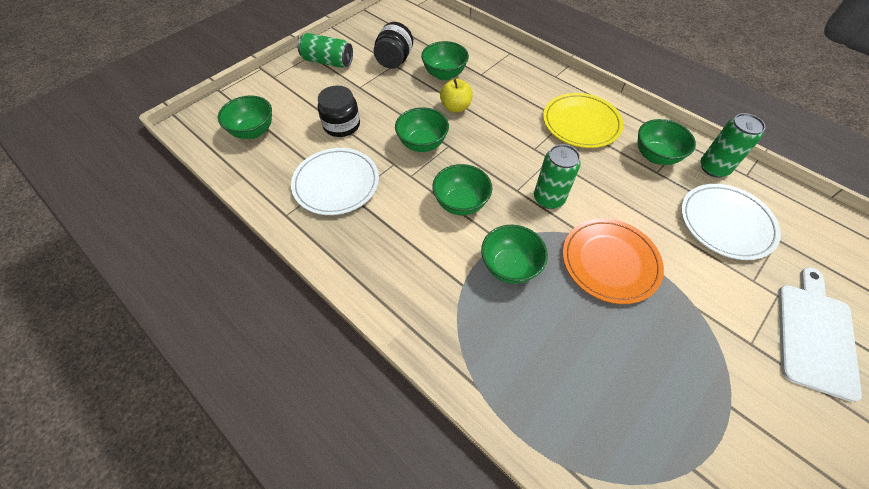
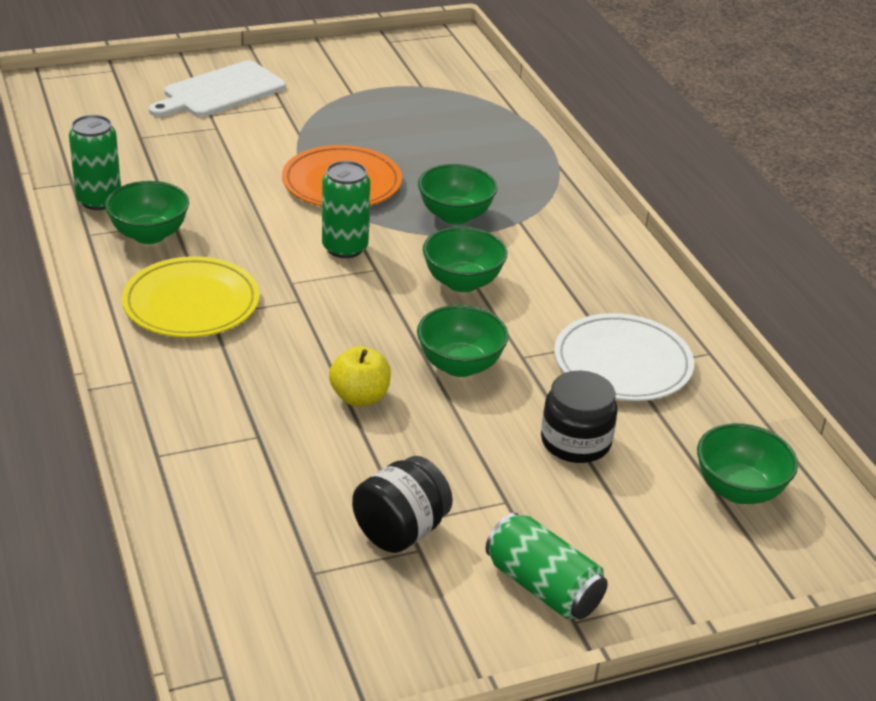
camera: 155 degrees left, 20 degrees down
(444, 74) = (326, 462): green bowl -> none
(726, 223) = (172, 162): white plate -> none

